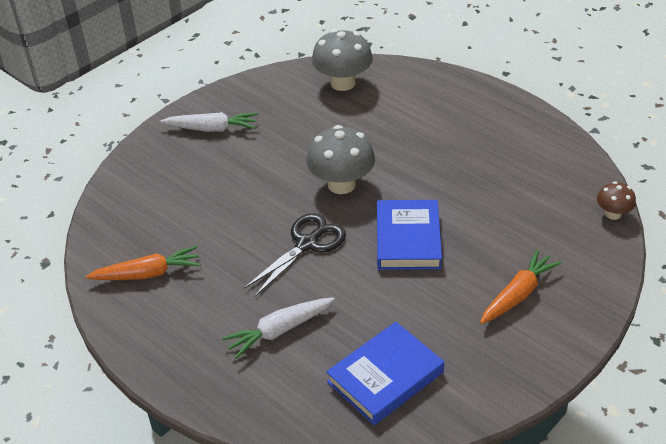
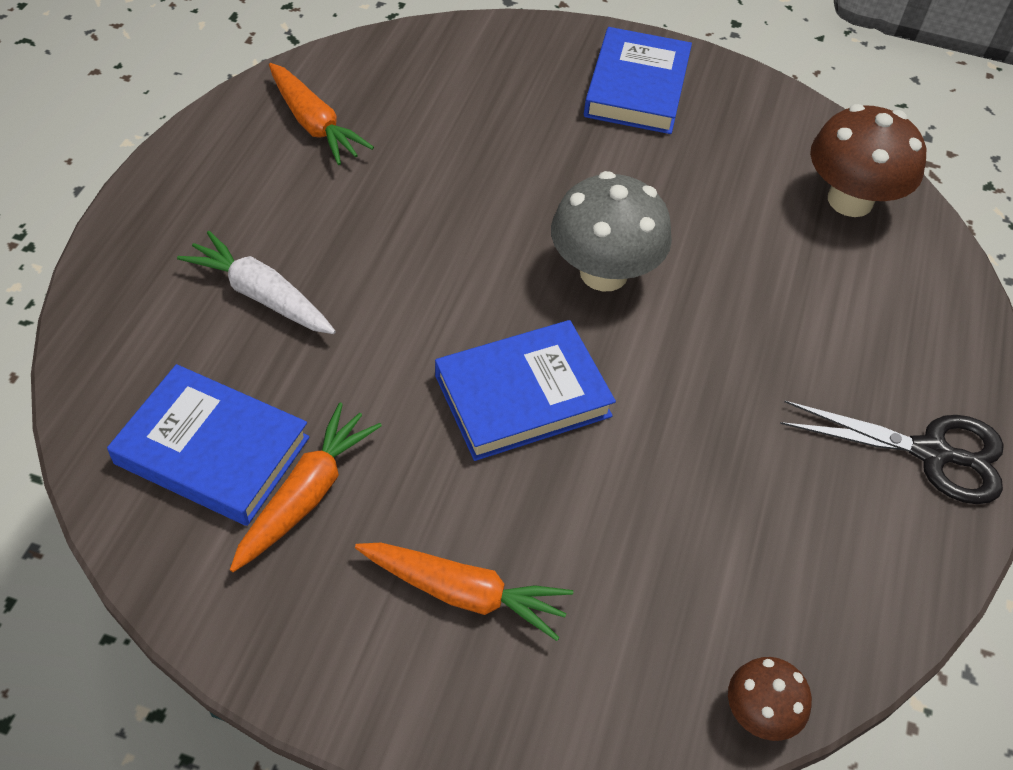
camera: 60 degrees right, 10 degrees up
(212, 129) = (637, 88): white carrot -> blue book
(307, 244) = (449, 271): black scissors -> black scissors (931, 453)
(343, 83) = (850, 200): grey mushroom -> brown mushroom
(433, 342) = (306, 495): none -> orange carrot

